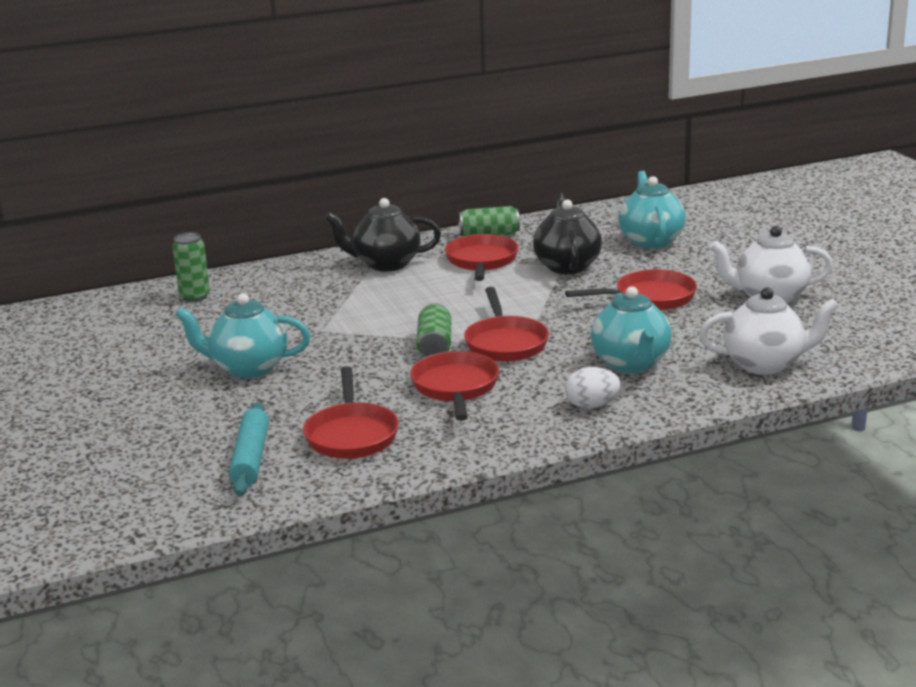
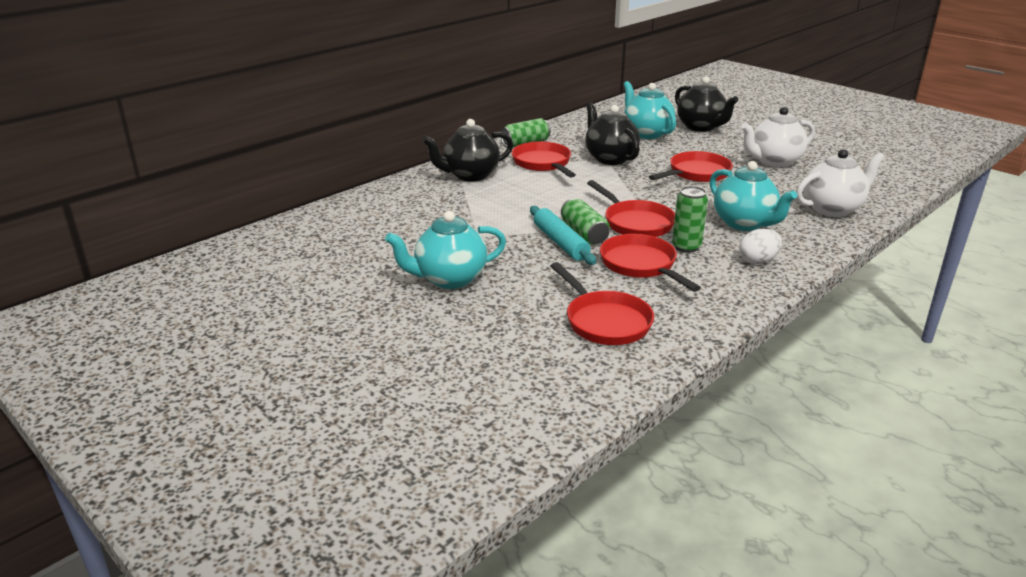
camera: 25 degrees left, 5 degrees up
(195, 296) = (333, 224): green can -> green can (686, 247)
(251, 458) = (542, 361): turquoise rolling pin -> turquoise rolling pin (560, 242)
(732, 241) = (701, 127): none -> black teapot

